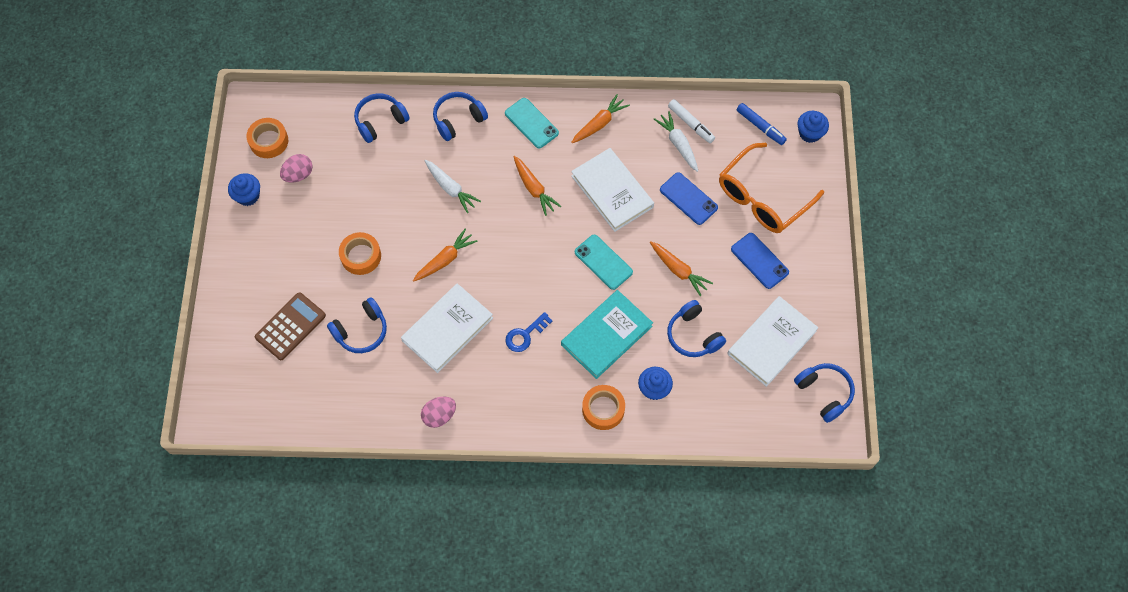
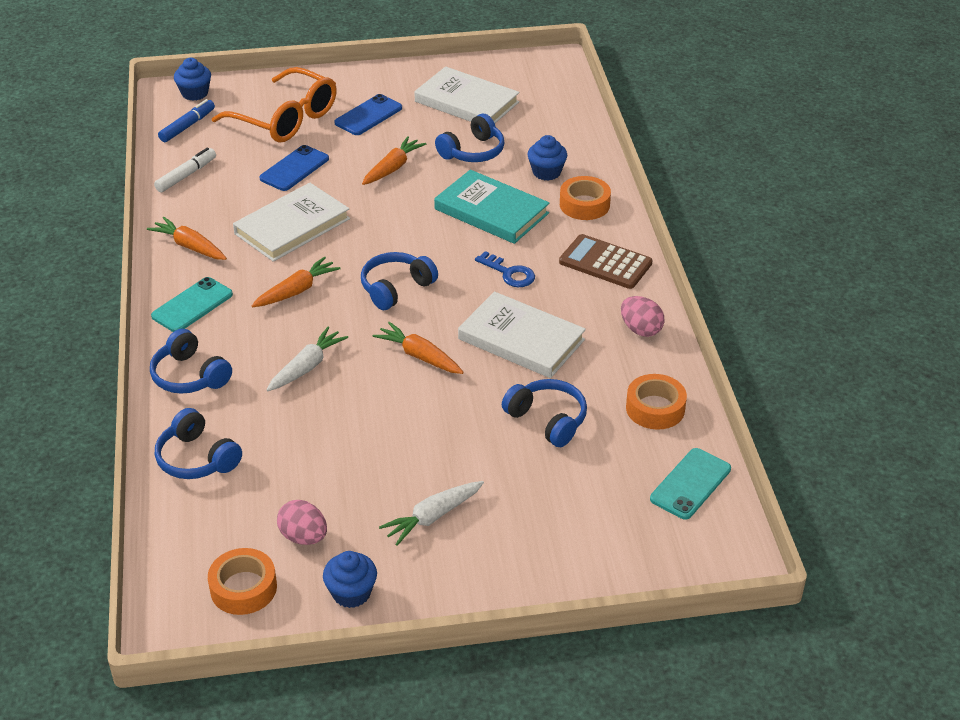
camera: 100 degrees left, 25 degrees down
(290, 326) = (562, 495): brown calculator -> brown calculator (605, 263)
(361, 256) = (432, 440): orange tape -> orange tape (655, 408)
(603, 262) = (394, 223): turquoise phone -> turquoise phone (690, 484)
(678, 144) = (217, 182): white carrot -> white carrot (433, 517)
(824, 393) = (514, 69): blue headphones -> blue headphones (396, 288)

